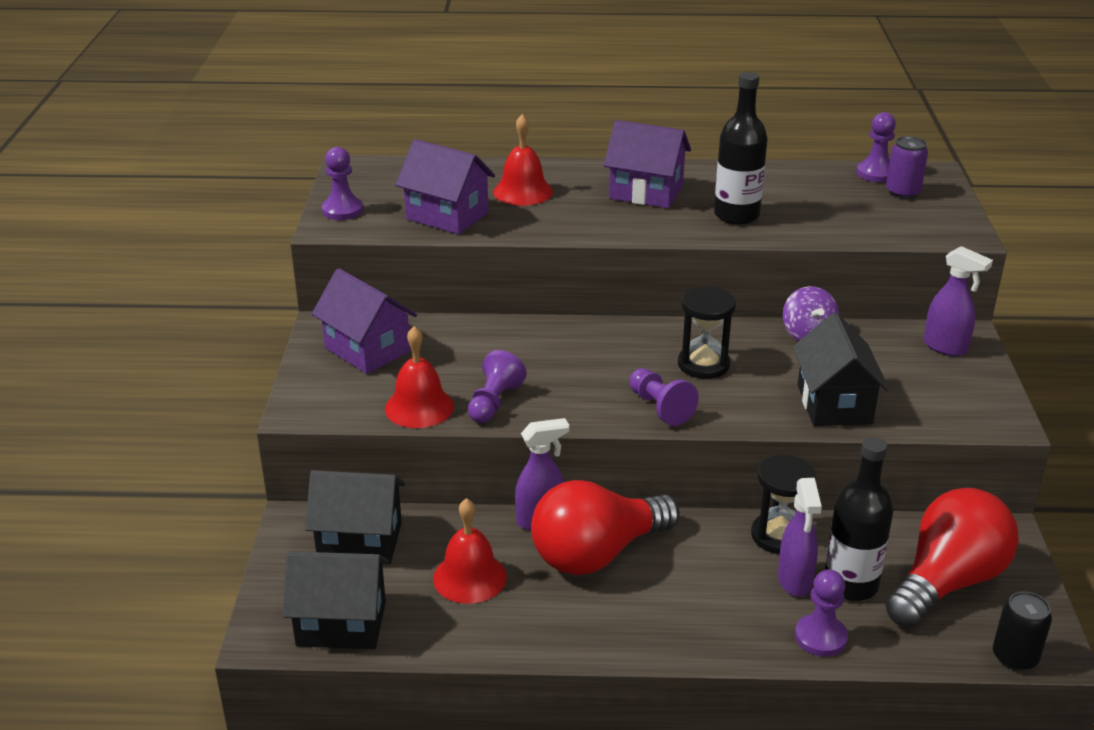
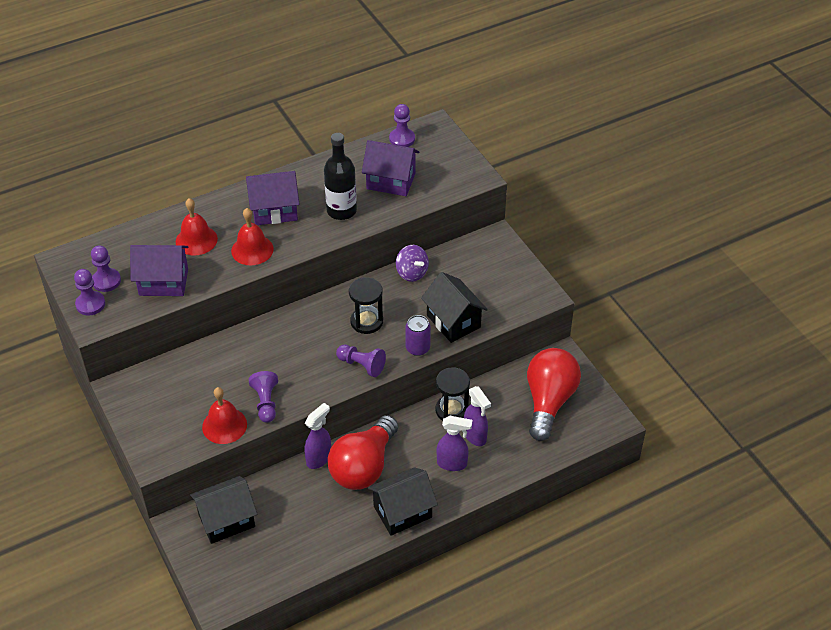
camera: 30 degrees left, 15 degrees up
(341, 624) = (255, 577): black house -> black house (402, 512)
(367, 350) = (160, 395): purple house -> purple house (391, 181)
(469, 577) = (305, 514): red bell -> red bell (252, 250)
(820, 637) = (505, 465): purple pawn -> purple pawn (106, 281)
(850, 584) = (503, 425): black bottle -> none
(902, 192) = (426, 151): purple can -> purple can (417, 348)
(945, 347) = (490, 252): purple spray bottle -> purple spray bottle (452, 464)
(1015, 657) = (600, 433): black can -> none

